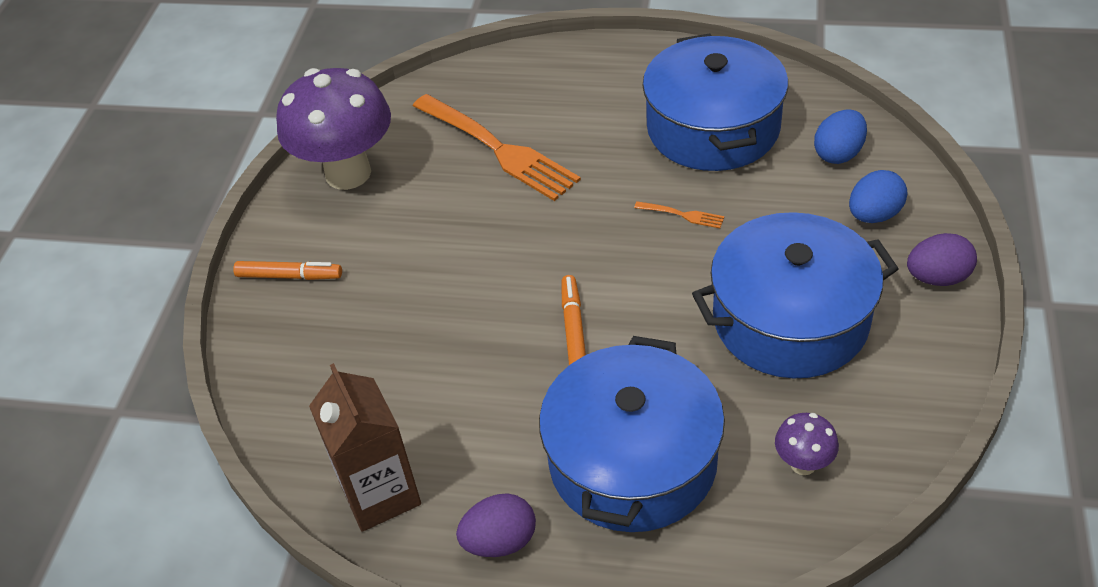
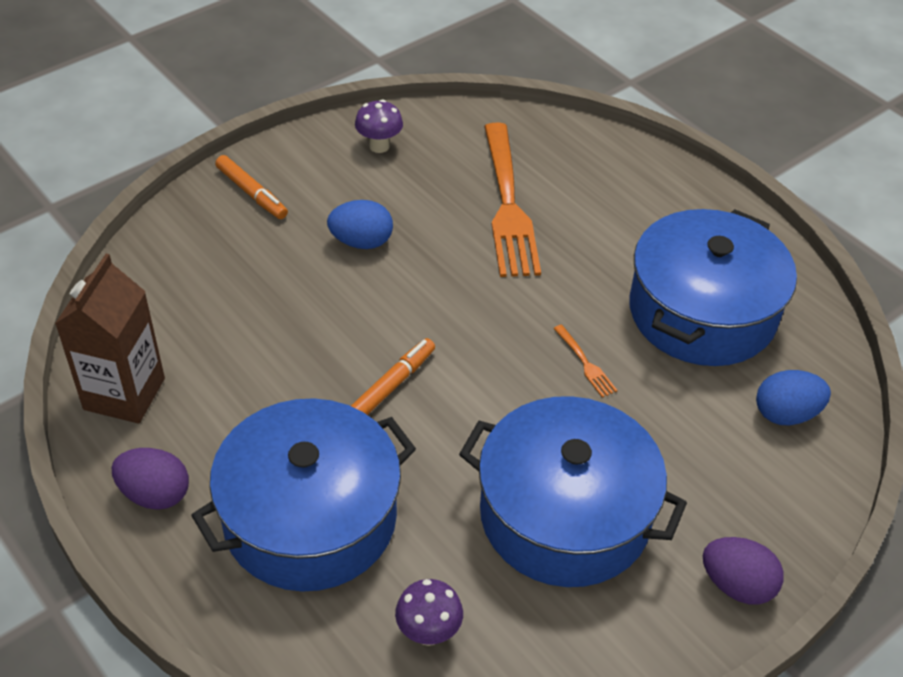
camera: 35 degrees right, 0 degrees up
(348, 173) = (379, 146): purple mushroom -> purple mushroom, size x0.43
(874, 215) = (749, 489): blue egg -> blue egg (361, 242)

